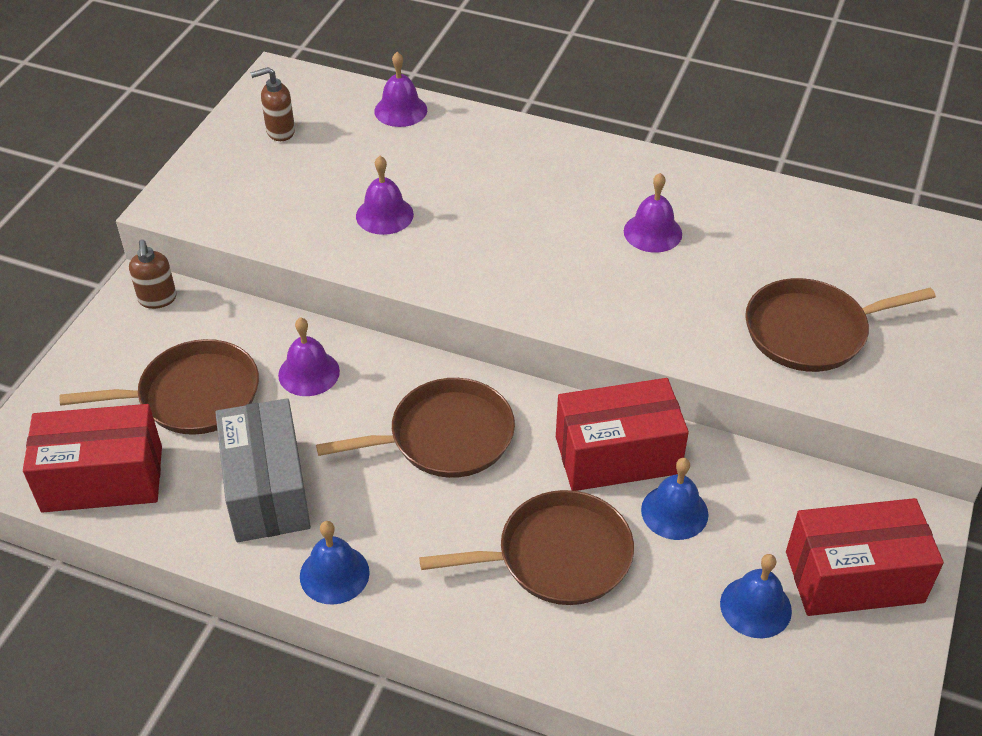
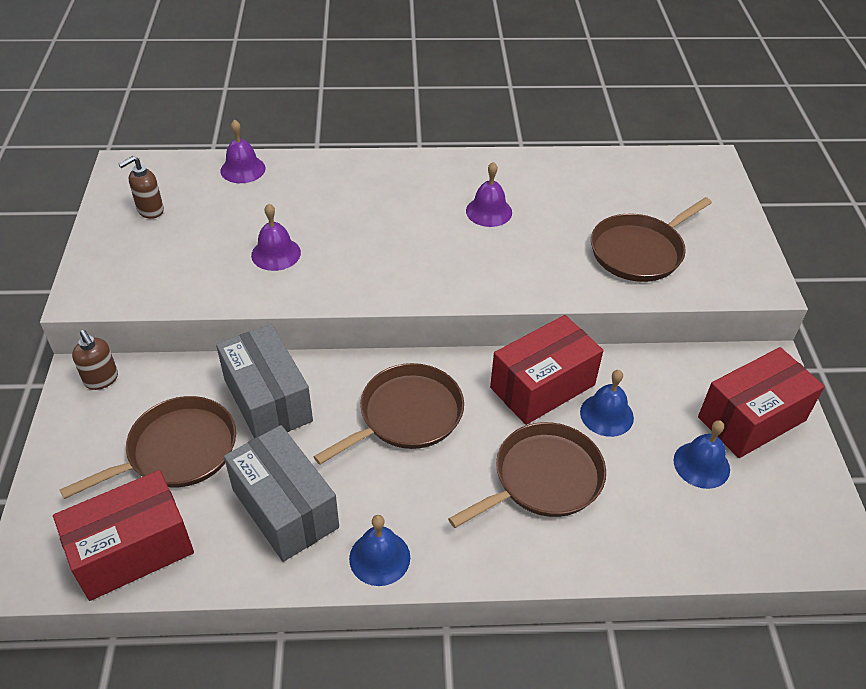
camera: 25 degrees left, 0 degrees up
(309, 373) = (268, 400): purple bell -> grey box

